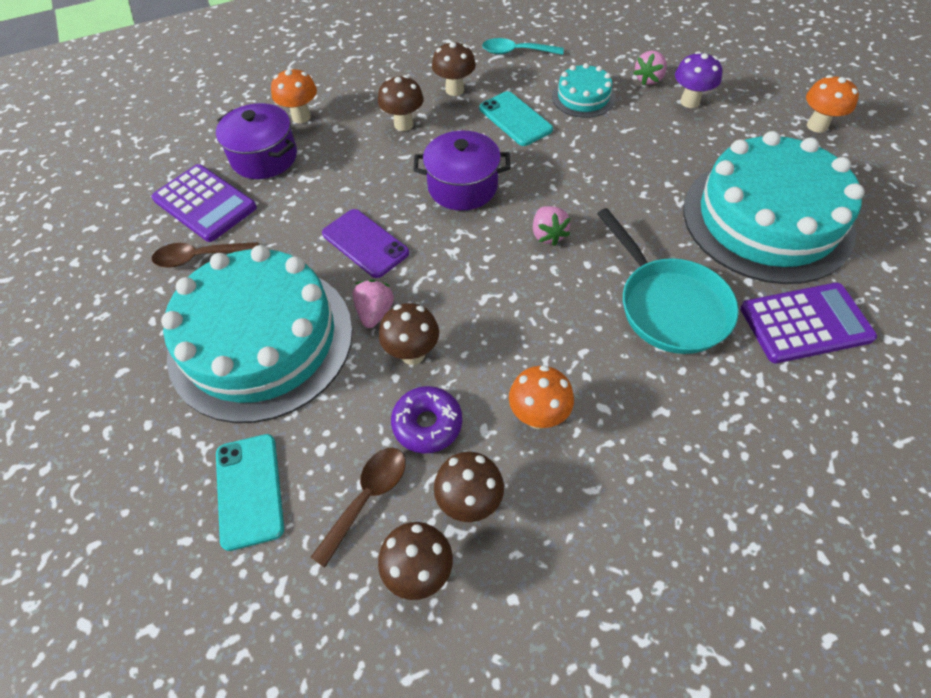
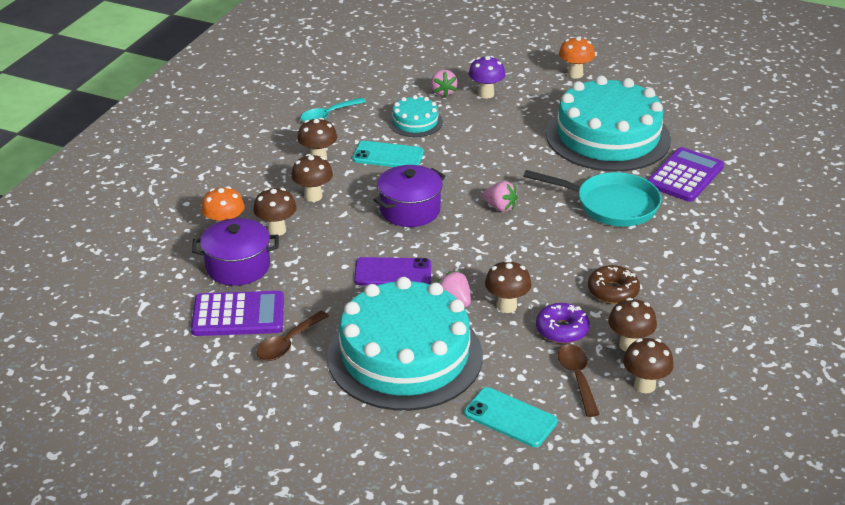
camera: 45 degrees left, 20 degrees down
(334, 140) = (276, 230): none -> brown mushroom
(538, 416) = (613, 291): orange mushroom -> brown donut

